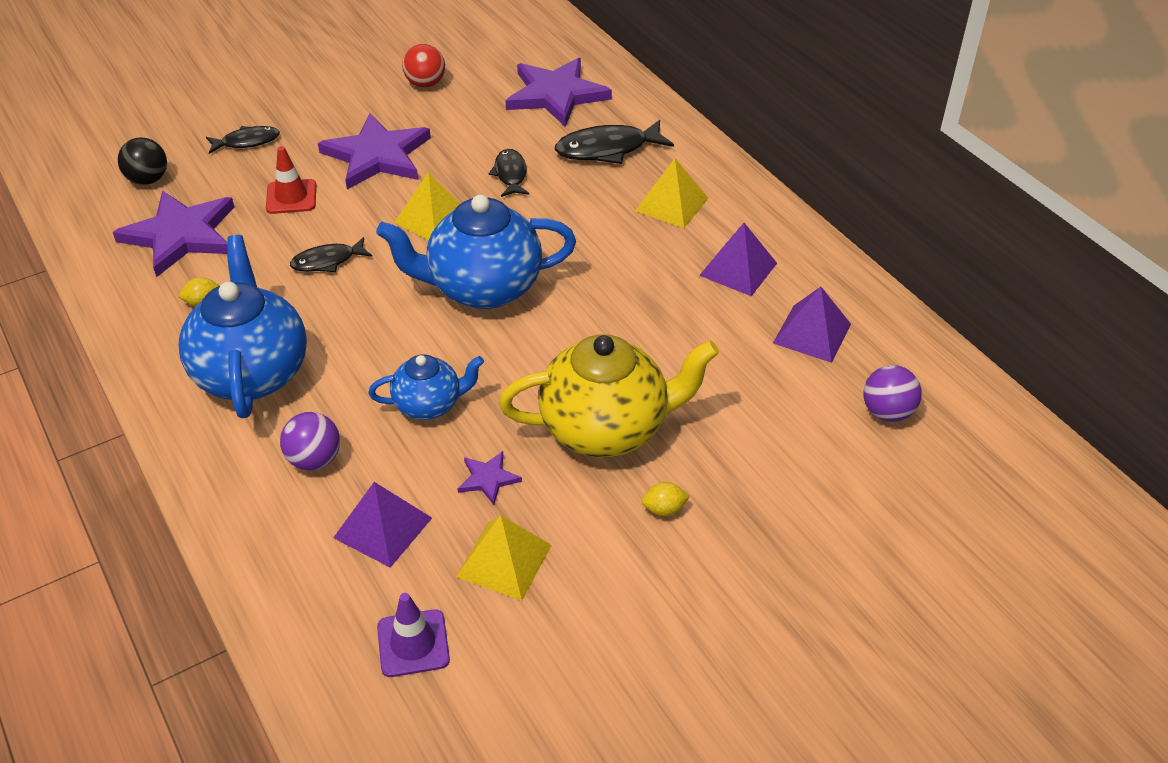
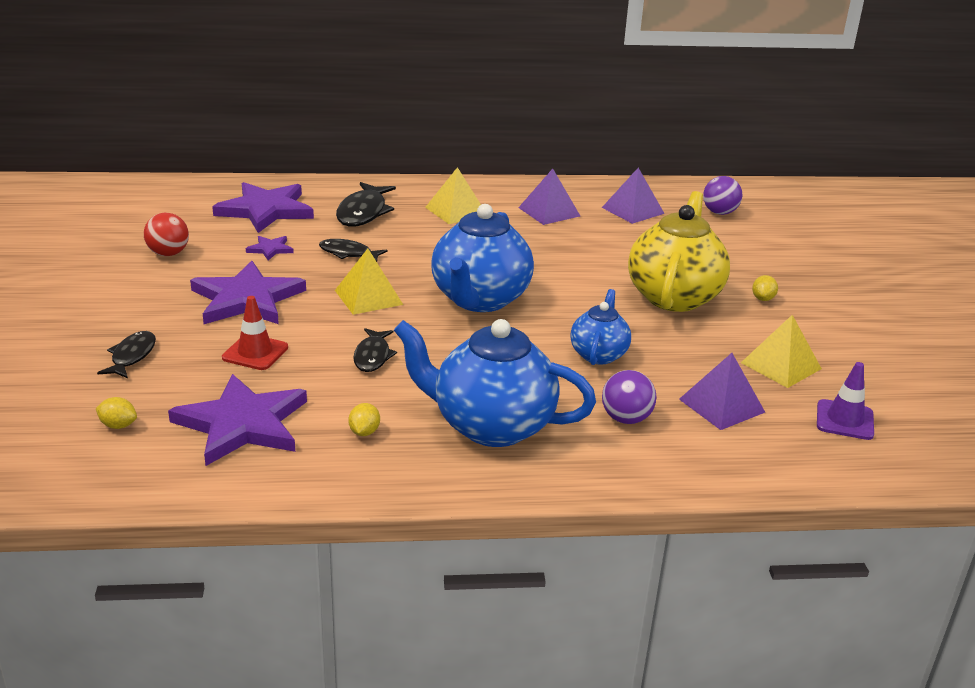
camera: 65 degrees left, 15 degrees down
(148, 180) = (118, 425): black ball -> yellow lemon
(488, 479) = (696, 351): purple star -> purple star (270, 249)

